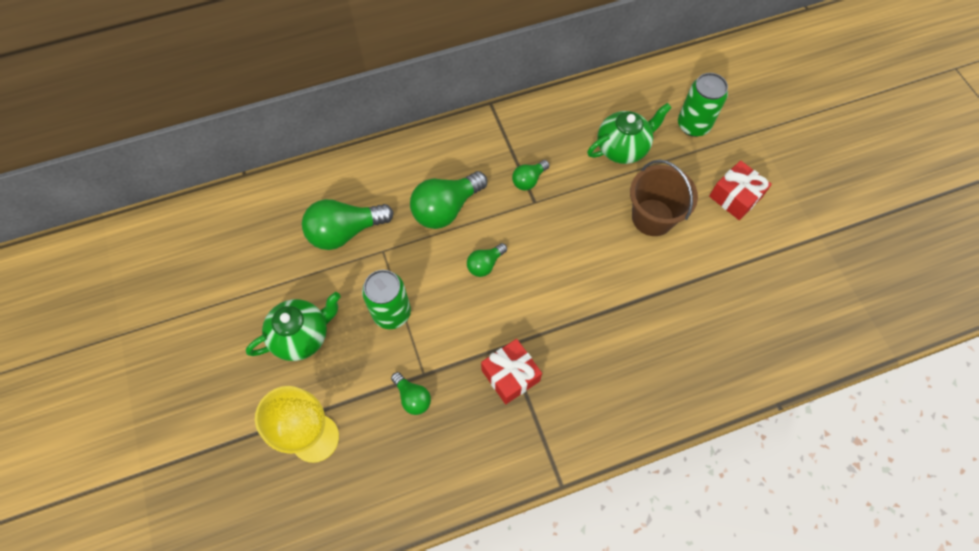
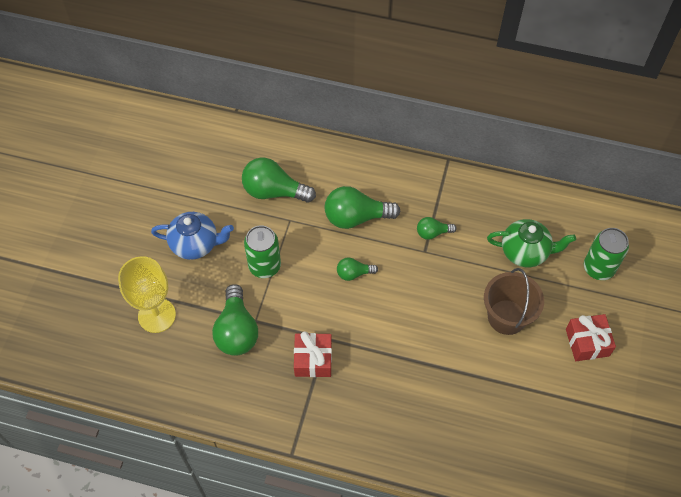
camera: 35 degrees right, 5 degrees down
(302, 336) = (196, 244): green teapot -> blue teapot
(412, 397) = (237, 331): green light bulb -> green light bulb, size x1.88

